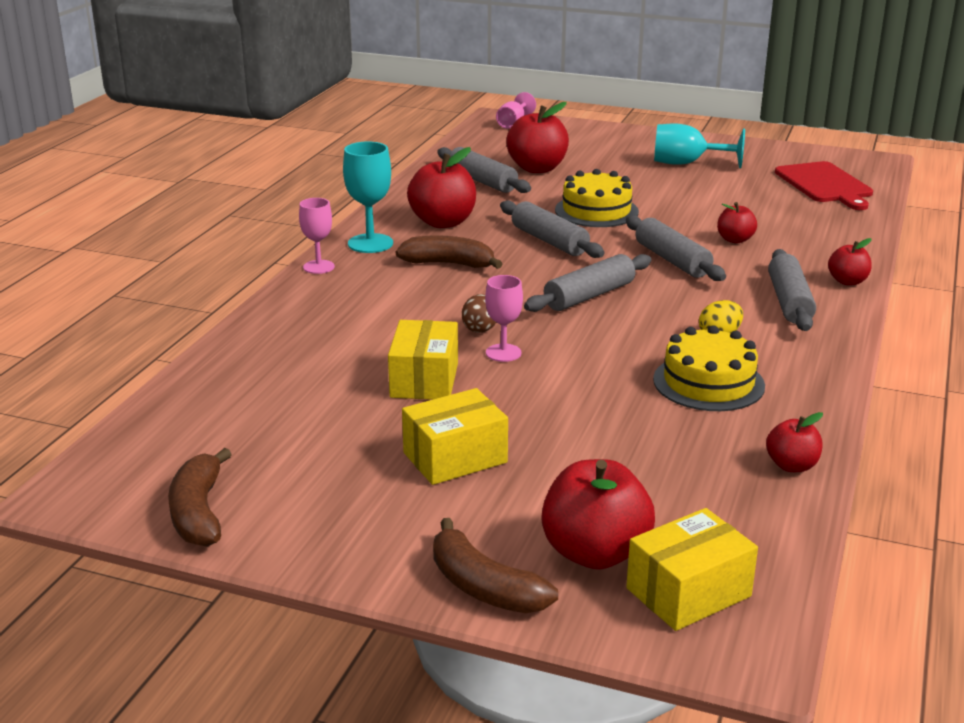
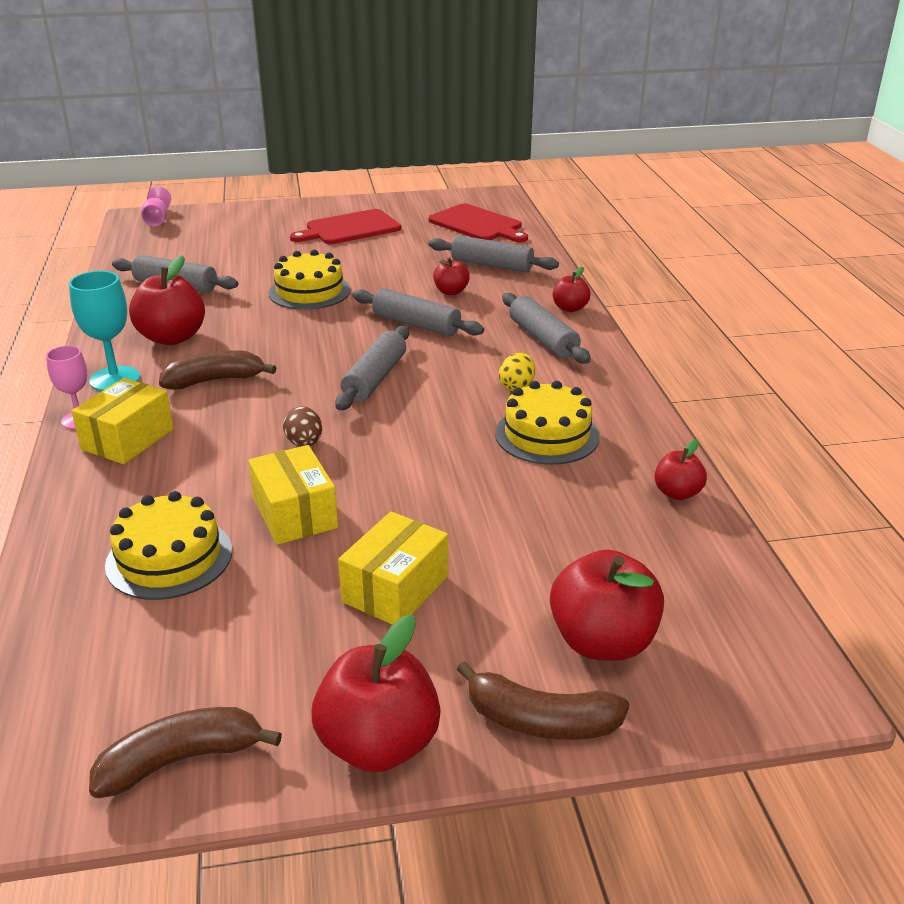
camera: 30 degrees left, 5 degrees up
(199, 513) = (181, 760): brown banana -> brown banana turned 105 degrees clockwise
(302, 382) = (169, 558): none -> yellow cake
(503, 353) = (346, 460): pink goblet -> none
(537, 168) = (218, 261): red apple -> red apple (378, 744)
(549, 241) = (292, 332): grey rolling pin -> grey rolling pin (492, 265)
(686, 164) = (349, 228): turquoise goblet -> red cutting board
(688, 592) = (708, 649): yellow box -> yellow box (128, 439)

